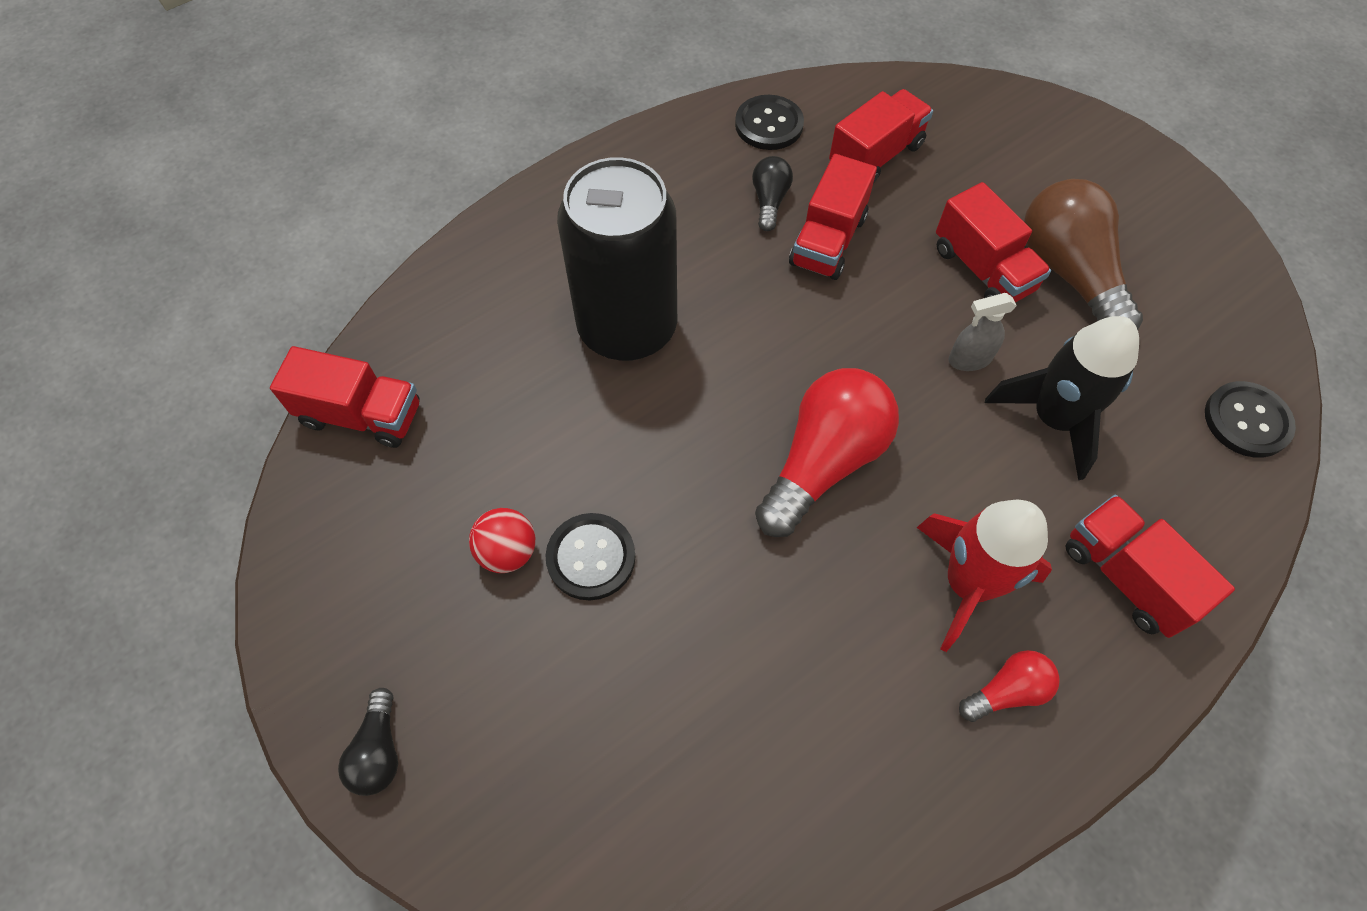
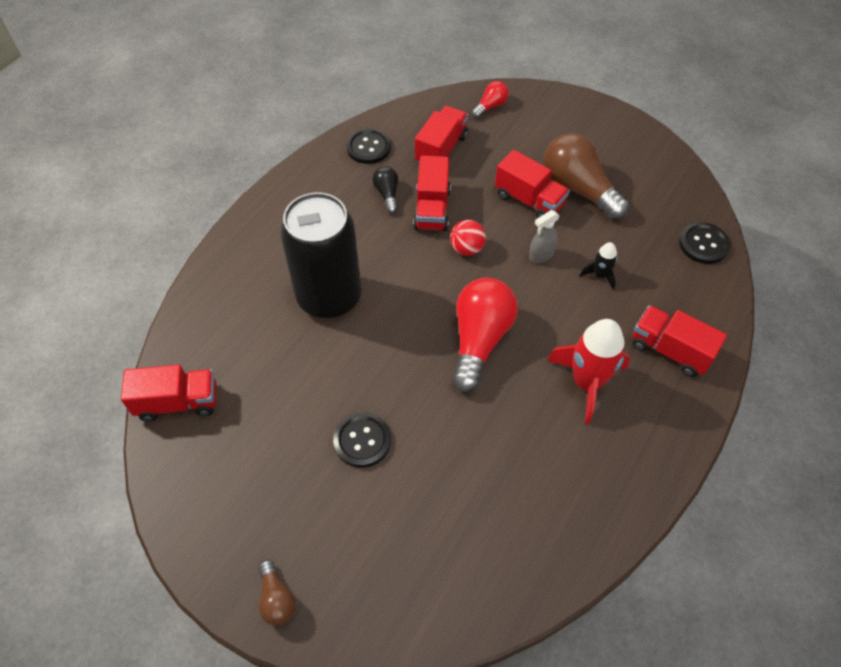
camera: 20 degrees left, 5 degrees down
(379, 751) = (277, 599): black light bulb -> brown light bulb
(508, 552) = (309, 454): red ball -> red ball (466, 248)
(1007, 691) = (629, 434): red light bulb -> red light bulb (490, 106)
(1053, 419) = (600, 275): black rocket -> black rocket, size x0.50

